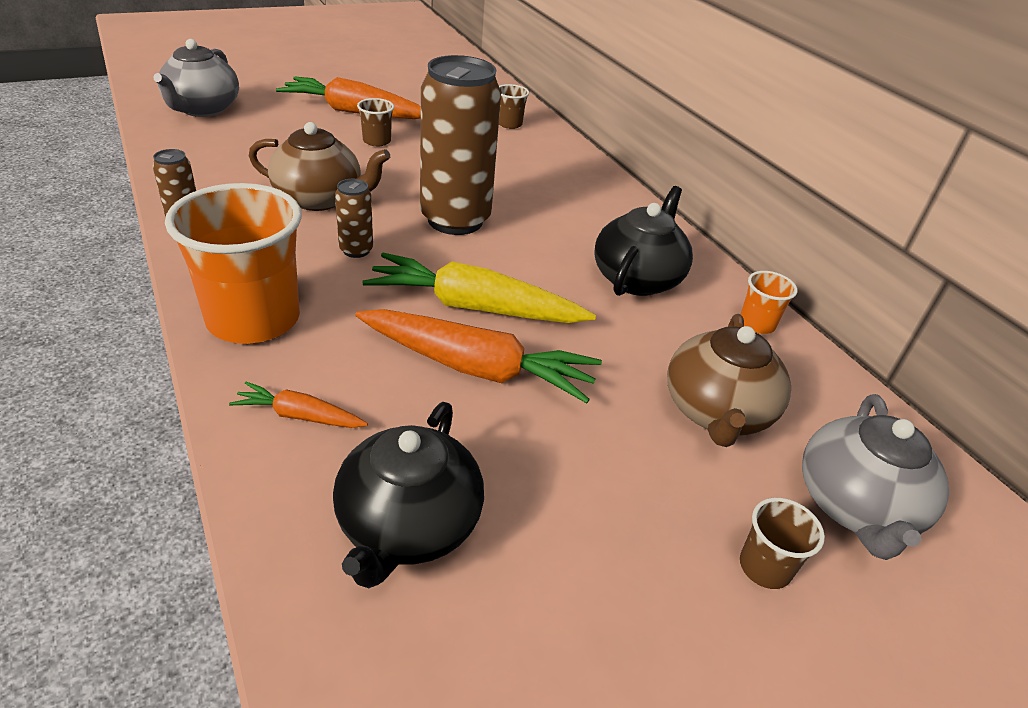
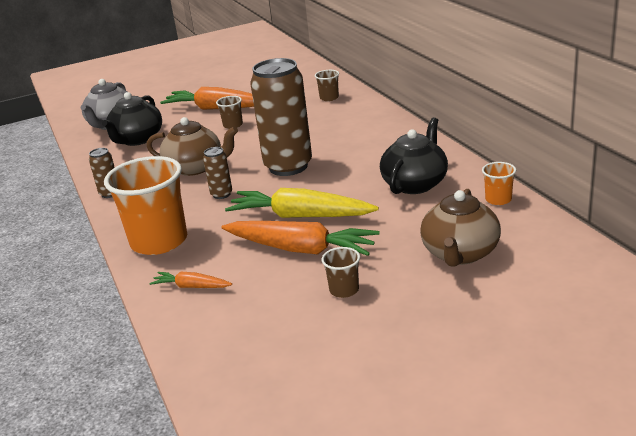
camera: 10 degrees right, 10 degrees down
(408, 525) = (258, 331): black teapot -> black teapot (137, 139)
(764, 567) = (477, 328): brown cup -> brown cup (344, 290)
(855, 506) = (545, 292): grey teapot -> none

